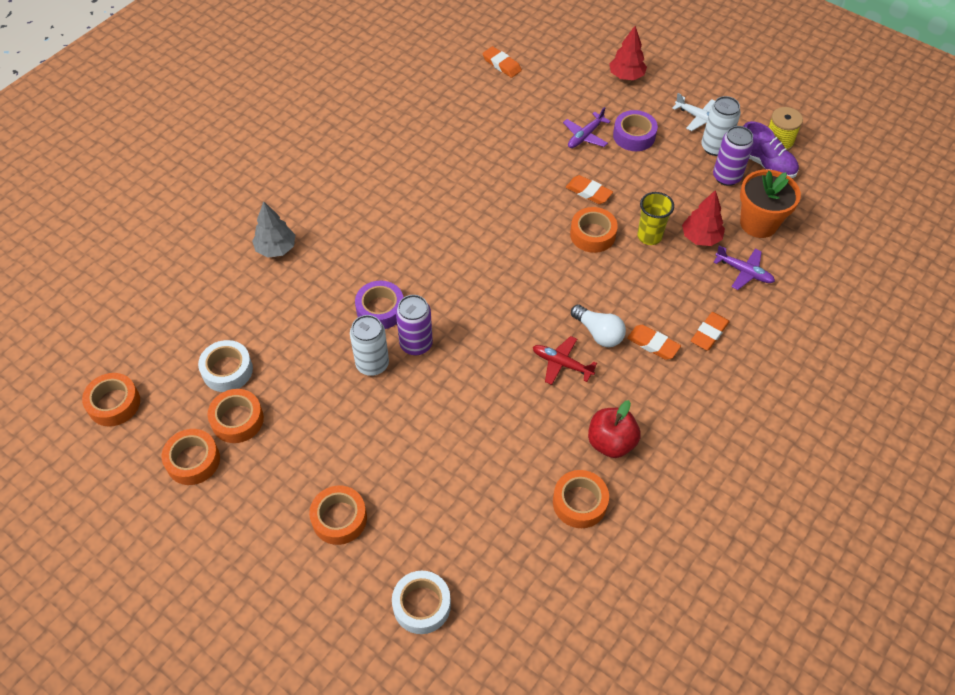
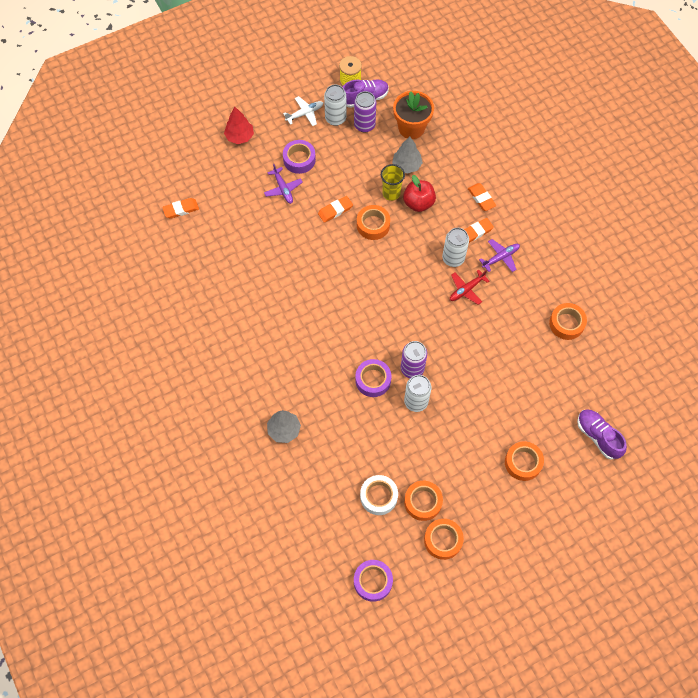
camera: 65 degrees left, 10 degrees up
(114, 403) = (373, 581): orange tape -> purple tape
(421, 605) = (598, 436): white tape -> purple shoe
(598, 333) = (453, 258): white light bulb -> white can
(611, 442) = (534, 288): red apple -> red apple (418, 203)
(700, 238) = (407, 165): red tree -> grey tree
(743, 272) = (445, 156): purple plane -> purple plane (500, 258)

